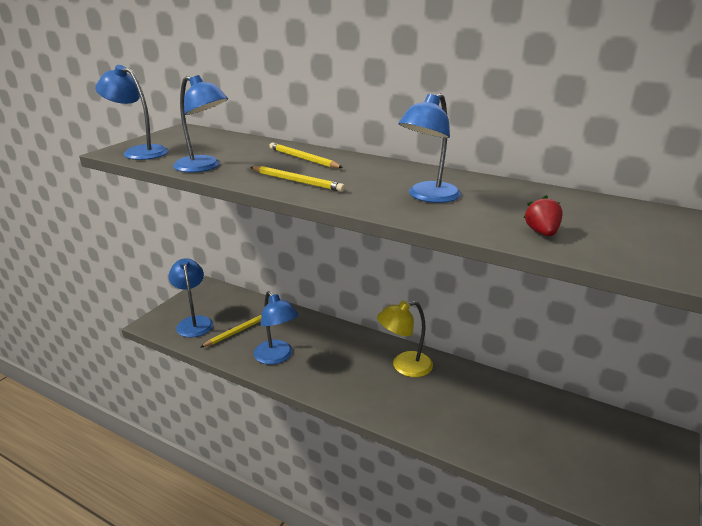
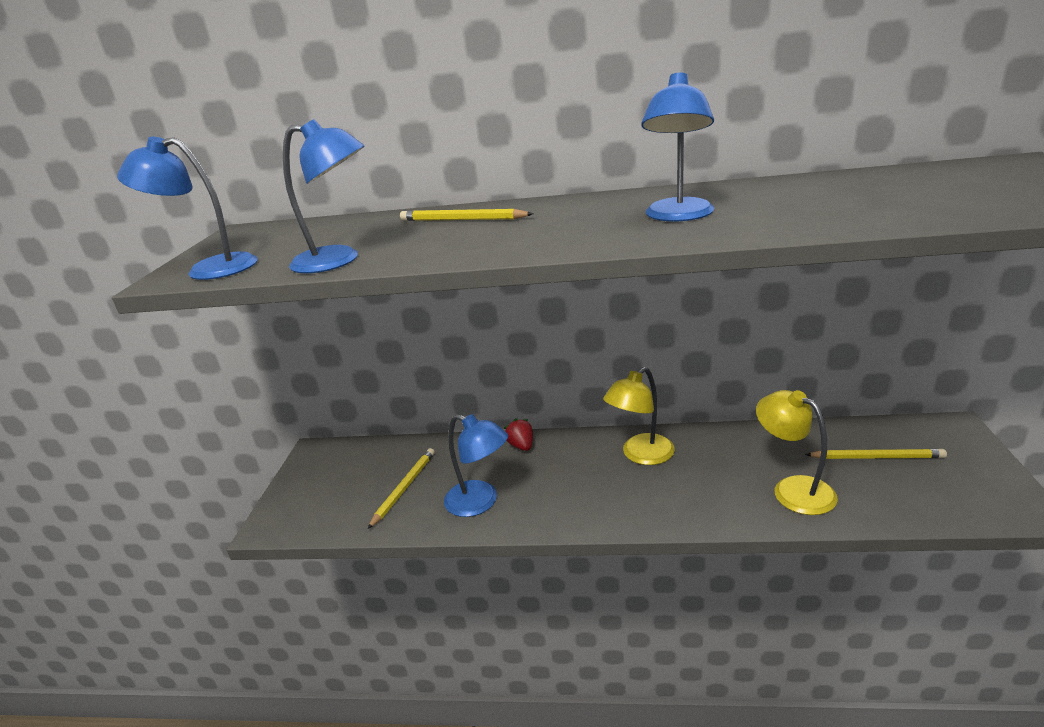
camera: 20 degrees left, 0 degrees up
(194, 322) = (331, 501): blue lamp -> none
(297, 181) = (494, 242): yellow pencil -> yellow pencil (876, 457)
(491, 432) = (793, 489): none -> yellow lamp
(542, 233) = (855, 214): red strawberry -> red strawberry (521, 446)

